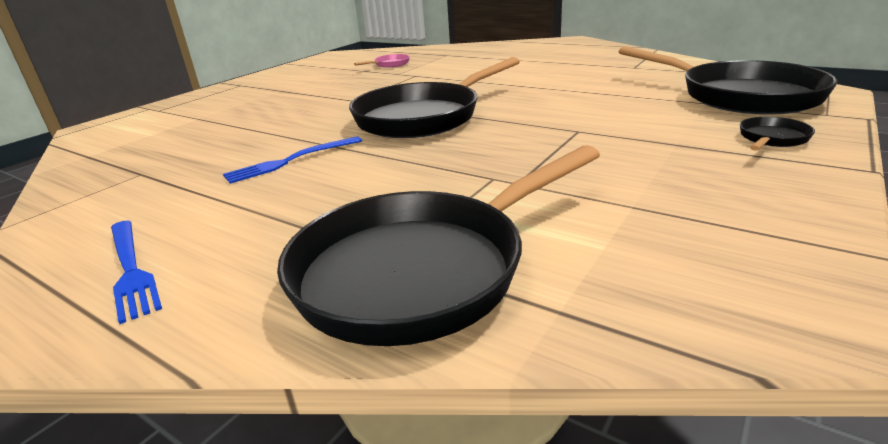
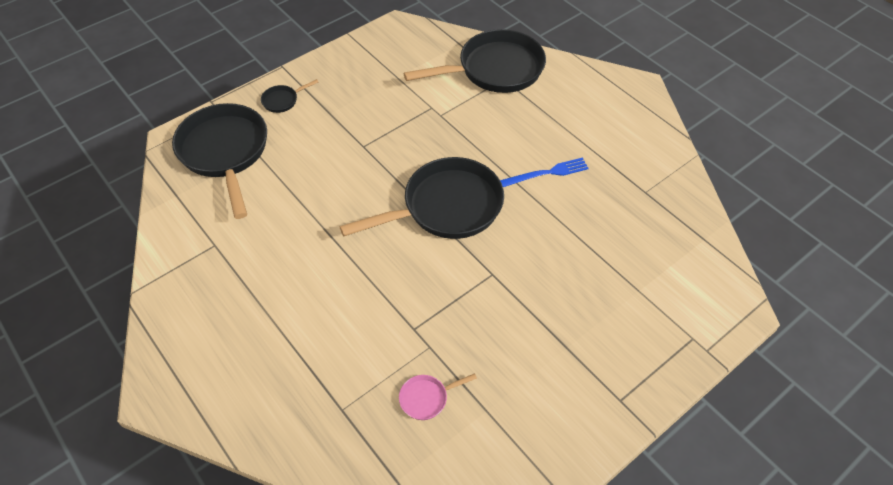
camera: 165 degrees left, 25 degrees up
(130, 268) = (610, 103): blue fork -> none

